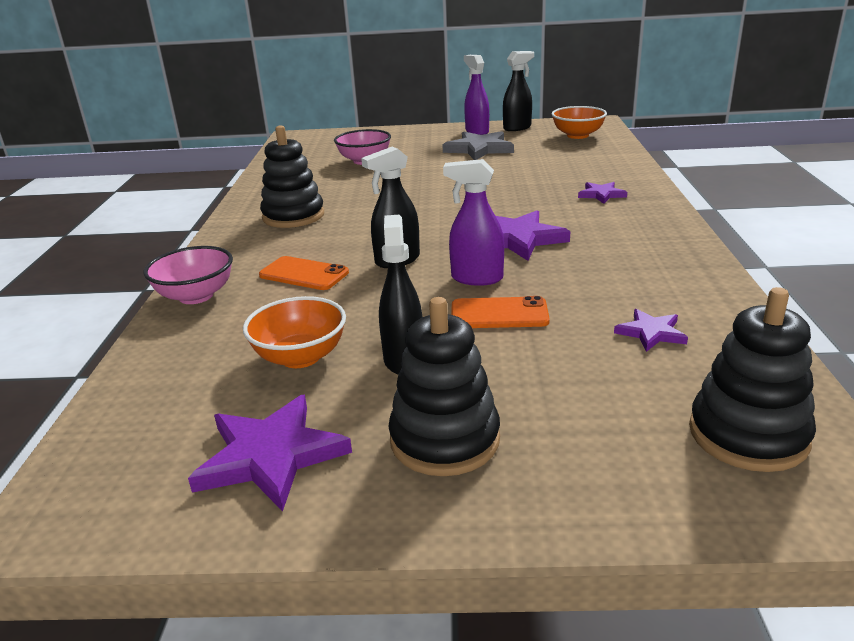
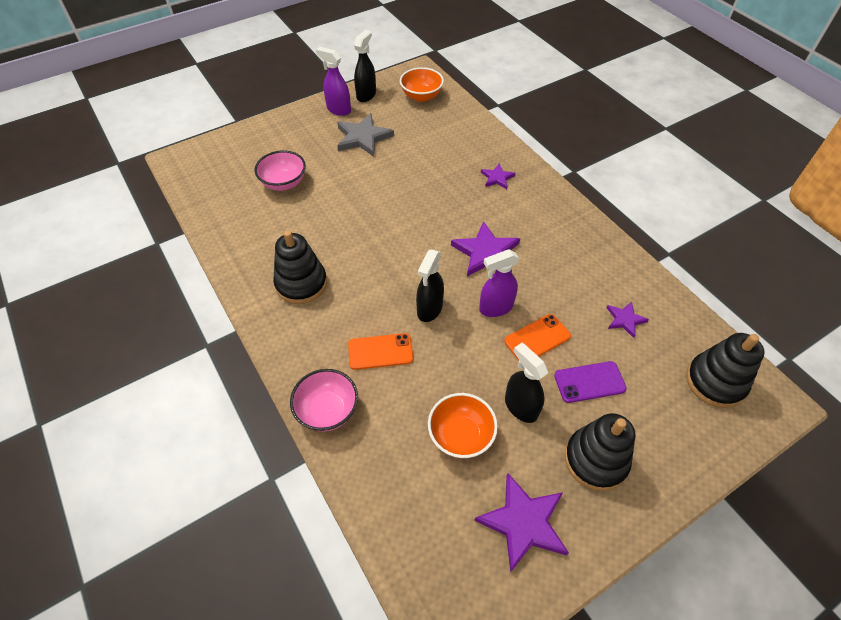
camera: 35 degrees left, 25 degrees up
(526, 369) = (589, 382): none -> purple phone

